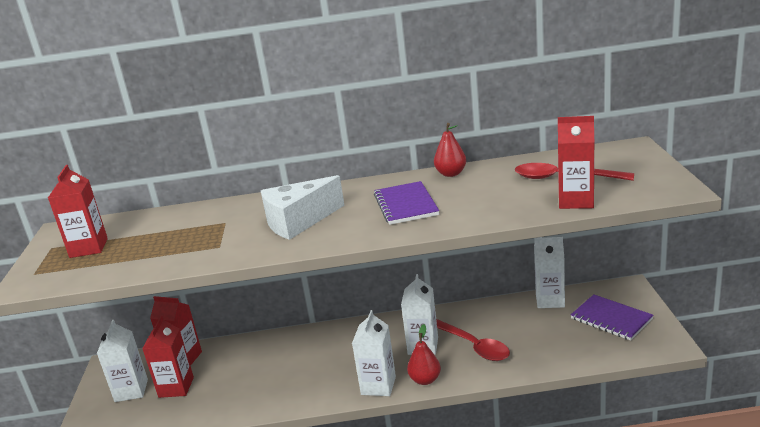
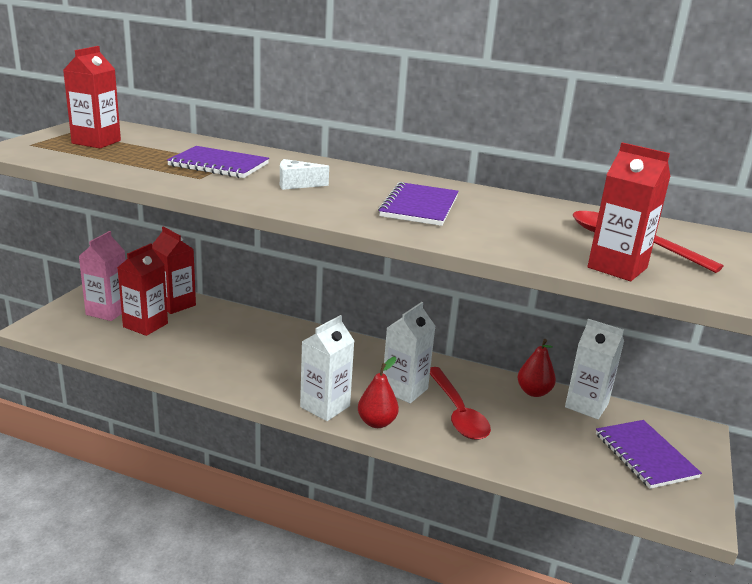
camera: 20 degrees right, 0 degrees up
(131, 390) = (108, 311): white carton -> pink carton
(218, 228) = (219, 165): none -> purple notebook
(298, 222) = (296, 184): white cheese -> white cheese, size x0.51
(451, 174) = (503, 197): red pear -> red pear (533, 392)

